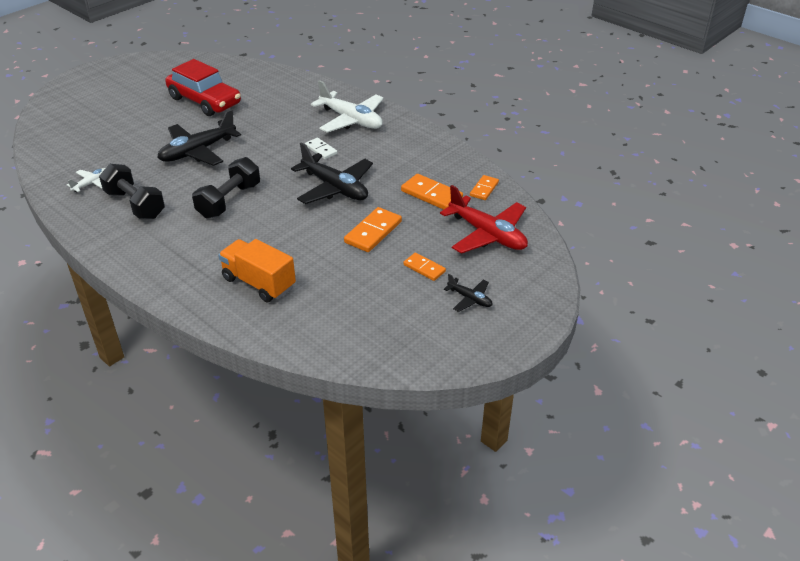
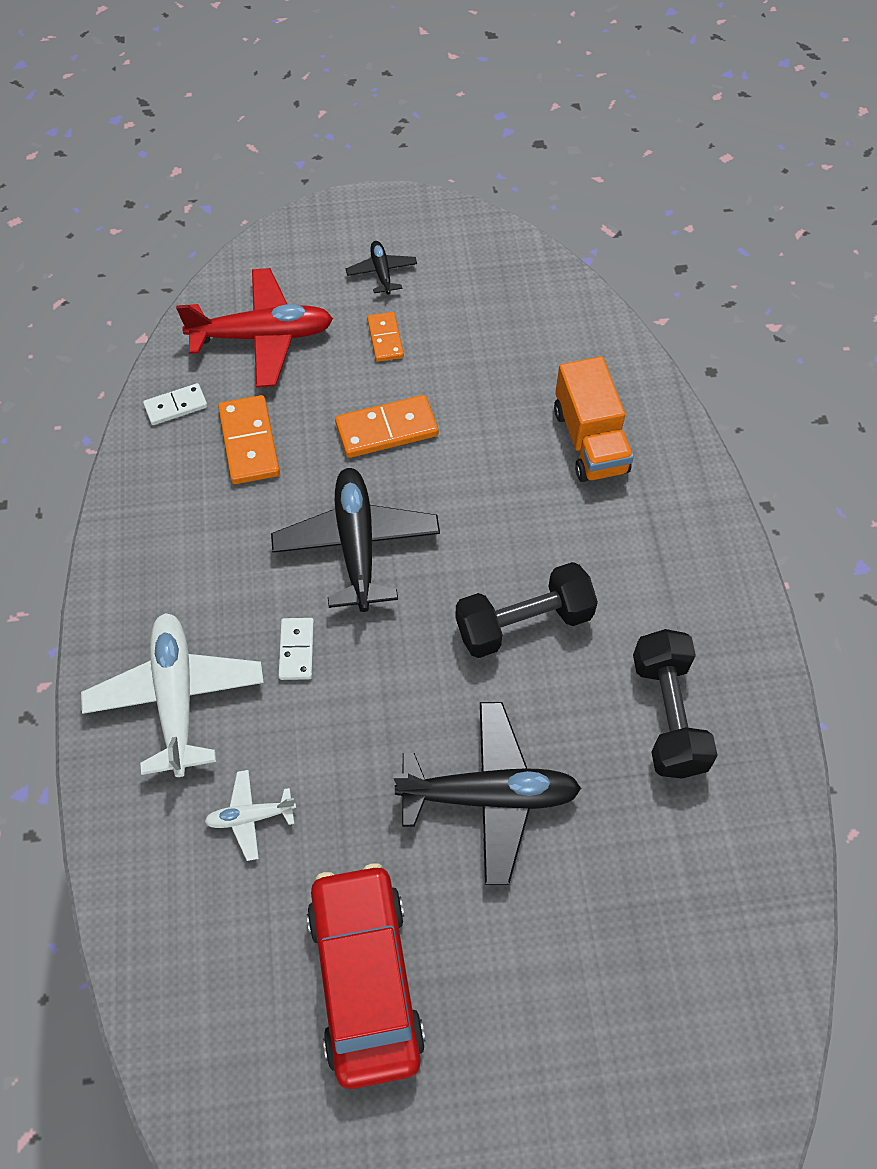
camera: 140 degrees left, 20 degrees up
(92, 183) = (713, 828): white plane -> white plane (250, 817)
(484, 189) = (176, 406): orange domino -> white domino
(487, 234) = (262, 336): red plane -> red plane turned 90 degrees clockwise

